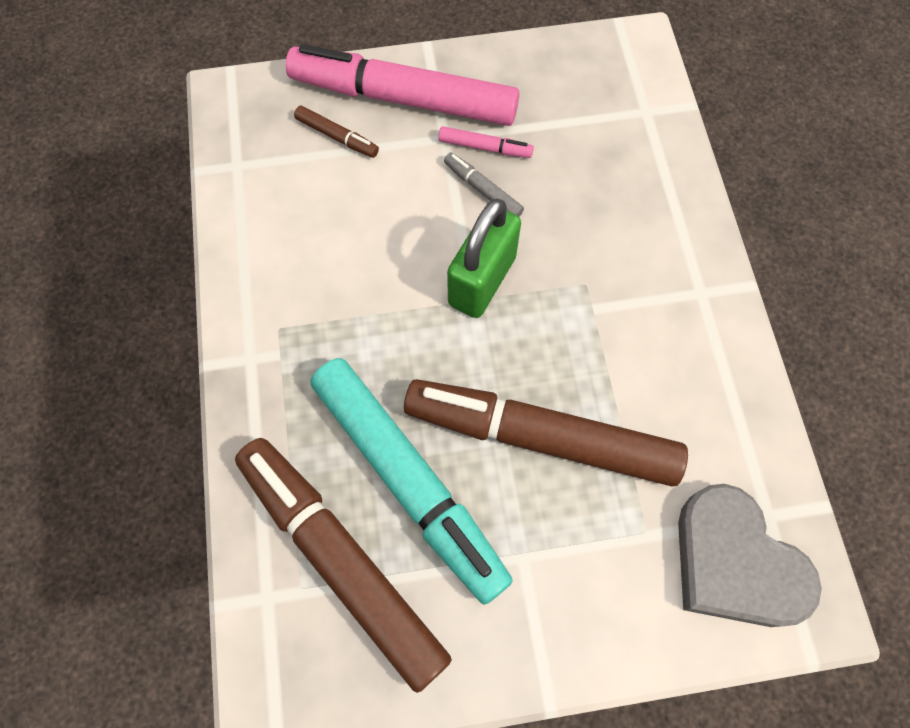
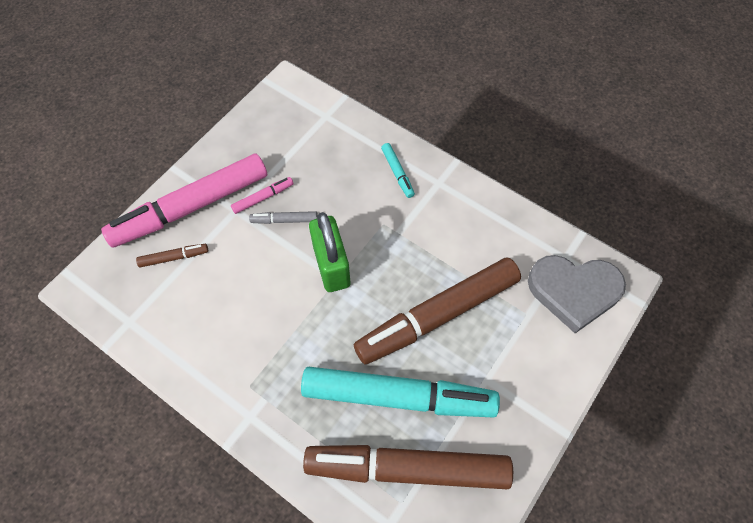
camera: 45 degrees left, 5 degrees down
(662, 241) = (397, 173): none -> turquoise marker

